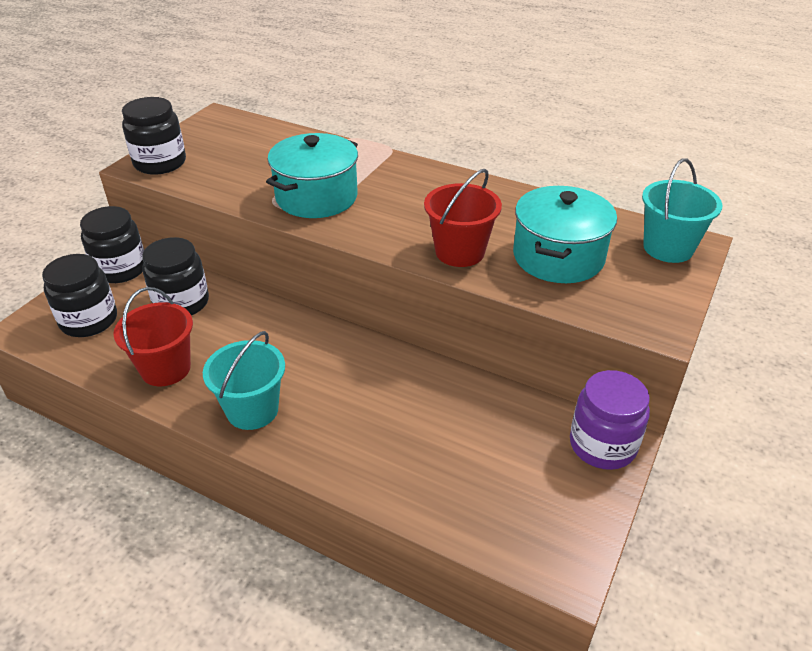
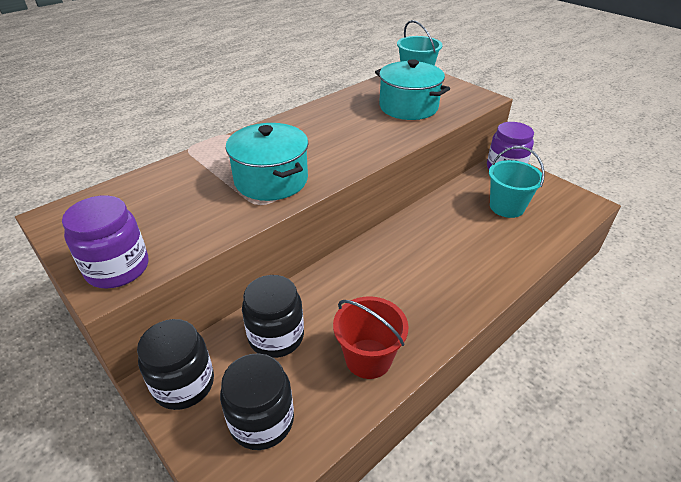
camera: 70 degrees left, 0 degrees up
(160, 163) = (117, 268): black jar -> purple jar
(252, 410) = (438, 307): turquoise bucket -> turquoise bucket (506, 207)
(460, 252) = (385, 136): red bucket -> none

